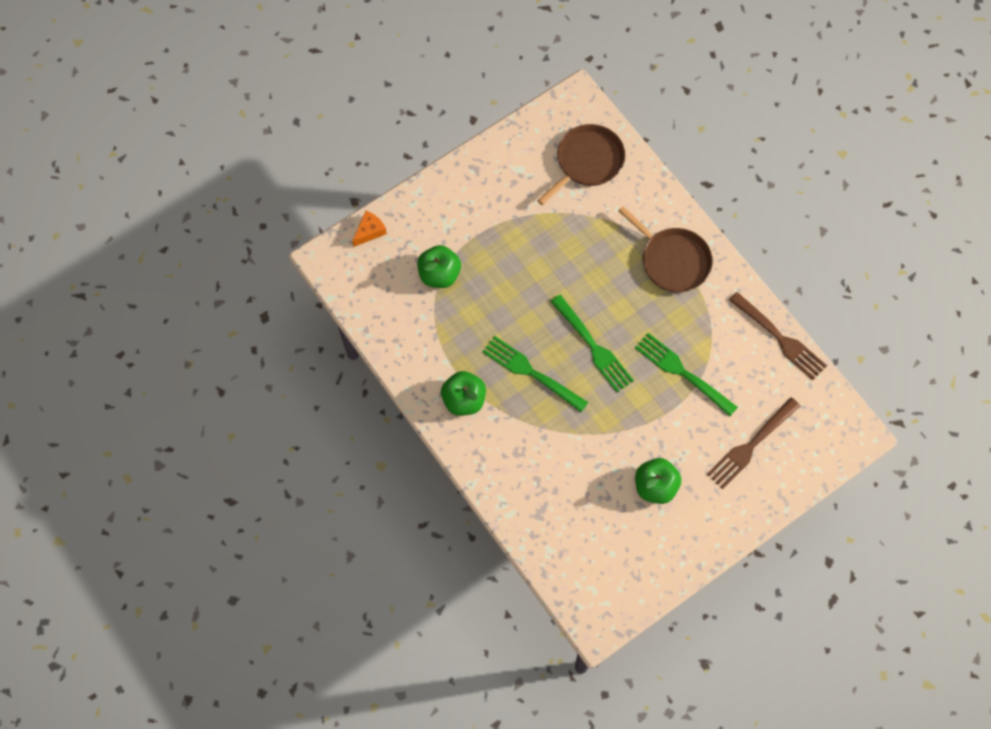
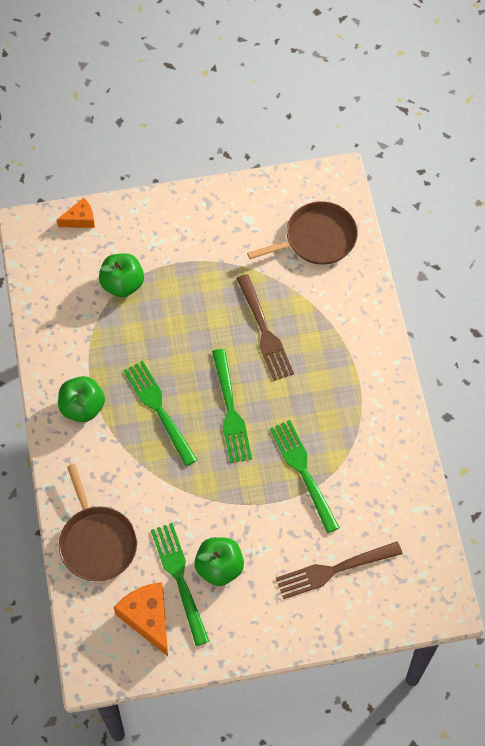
camera: 25 degrees right, 5 degrees down
(618, 557) = (147, 618): none -> orange cheese
(628, 512) = (180, 579): none -> green fork
(672, 260) = (350, 363): brown pan -> brown pan (97, 542)
(779, 338) = (416, 480): brown fork -> brown fork (264, 330)

